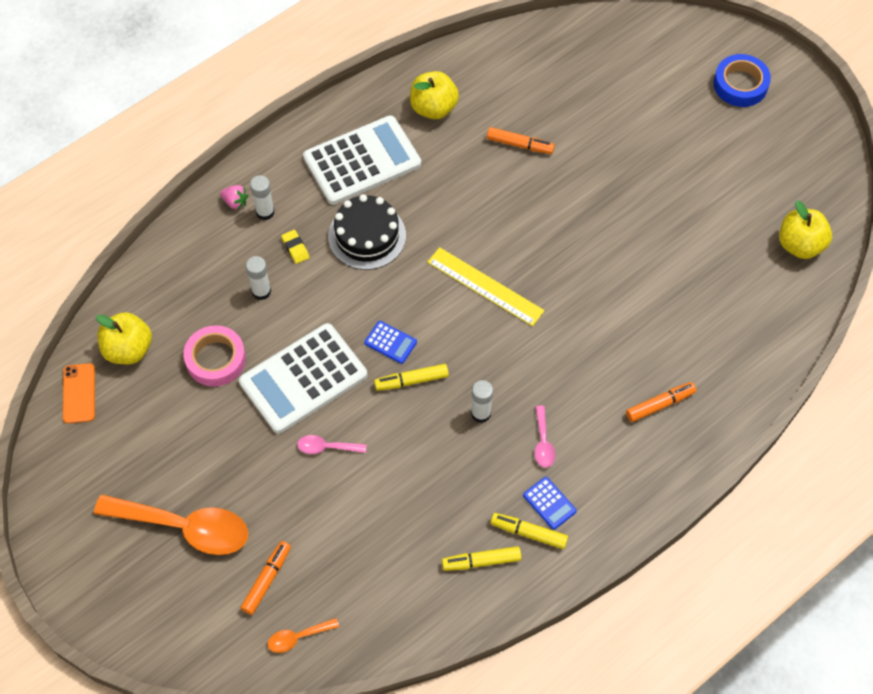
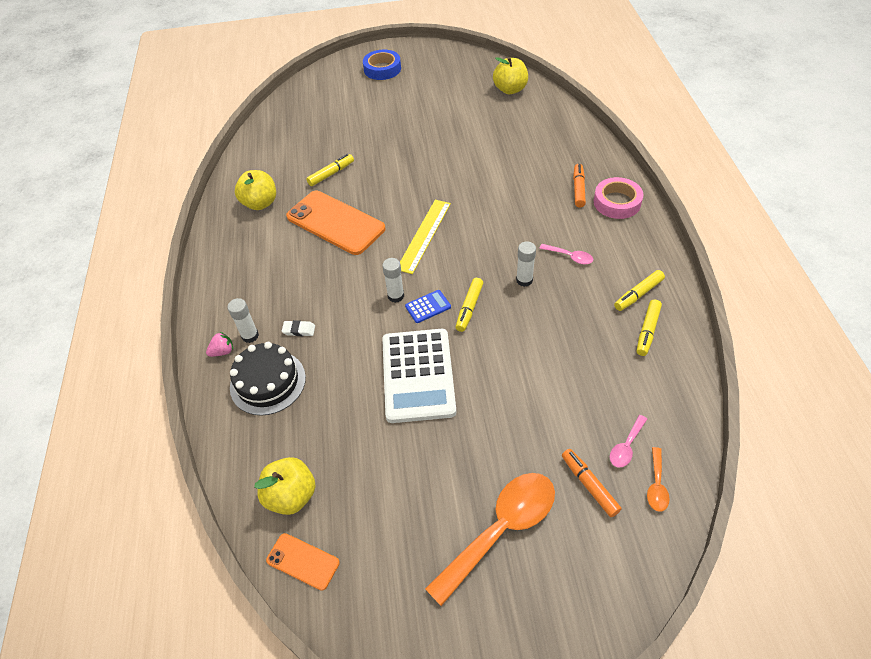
camera: 55 degrees left, 10 degrees down
(215, 359) = (354, 430): pink tape -> pink tape (617, 202)
(261, 291) = (318, 369): white glue stick -> white glue stick (396, 296)
(295, 248) = (299, 330): yellow eraser -> white eraser
(326, 447) = (490, 386): pink spoon -> pink spoon (626, 446)
(362, 161) = (263, 258): white calculator -> none
(367, 236) = (327, 282): black cake -> black cake (268, 382)
(450, 194) = (335, 223): none -> orange phone
(485, 286) = (424, 235): yellow ruler -> yellow ruler turned 45 degrees counterclockwise
(520, 145) = (331, 174): orange marker -> yellow marker
(549, 503) = (620, 273): blue calculator -> none

